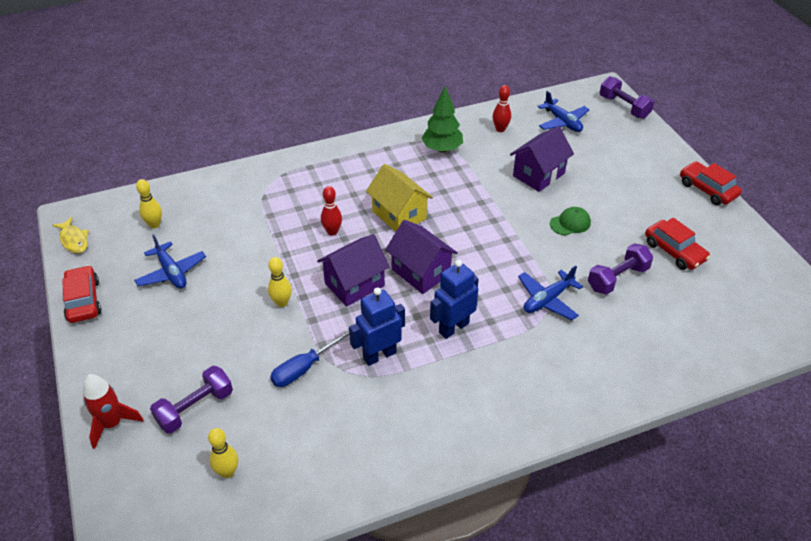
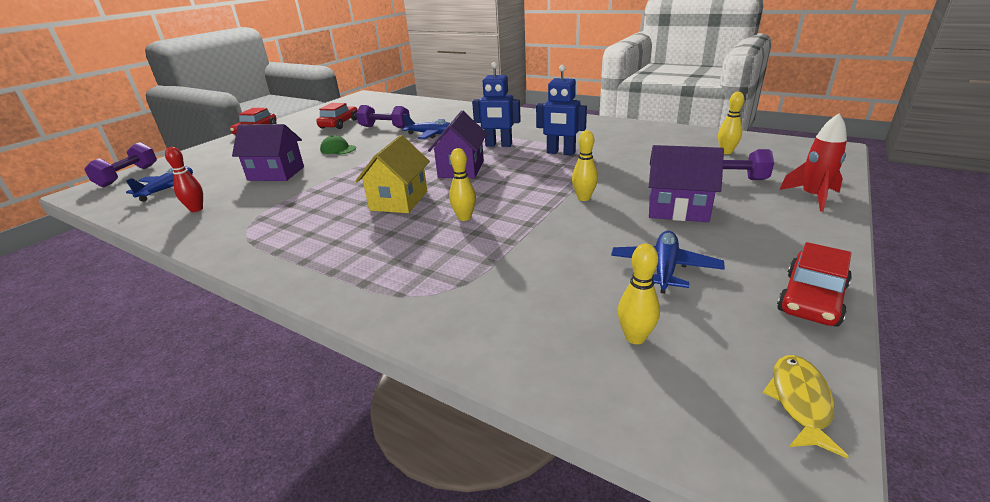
camera: 125 degrees left, 15 degrees down
(305, 367) = (617, 165): blue screwdriver -> none
(332, 232) = (464, 217): red bowling pin -> yellow bowling pin
(354, 284) = (513, 183): purple house -> purple house (677, 209)
(442, 149) = (258, 222): green tree -> none

